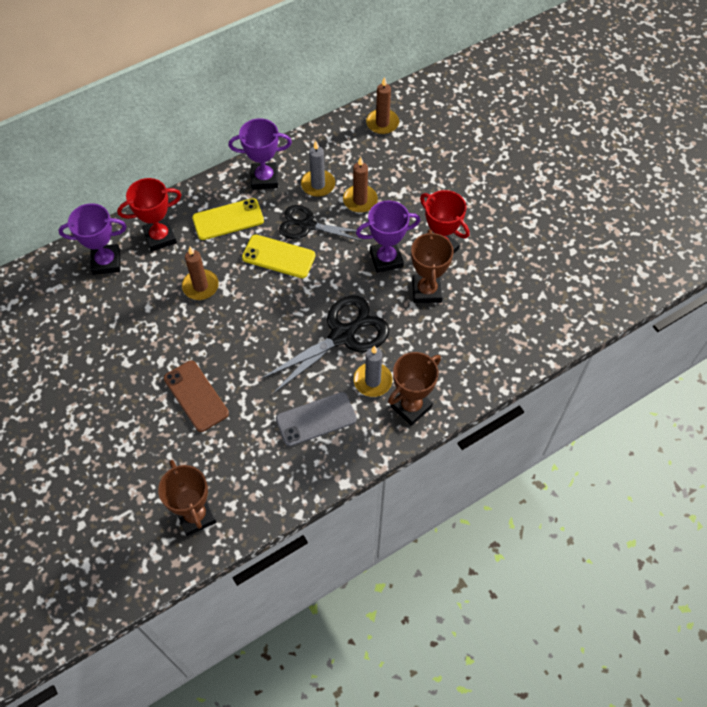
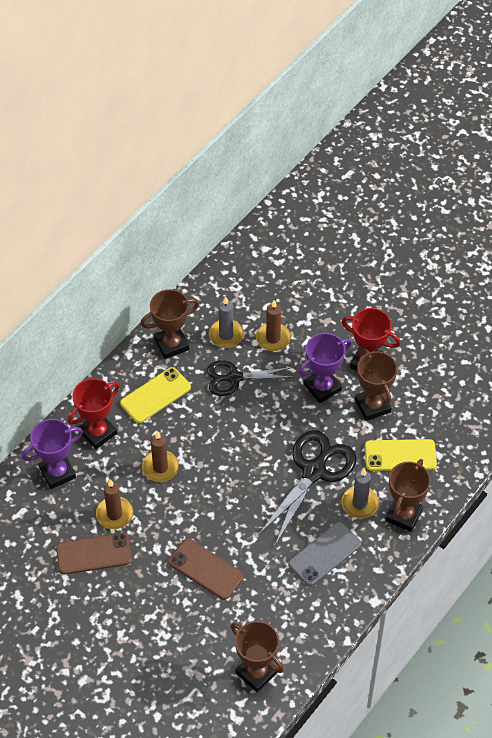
camera: 20 degrees left, 5 degrees down
(101, 347) = (94, 554): none -> brown phone
(264, 178) = (171, 344): purple trophy -> brown trophy
(278, 256) = (221, 416): yellow phone -> yellow phone (400, 455)
(382, 123) = (260, 255): brown candle -> brown candle (114, 514)

